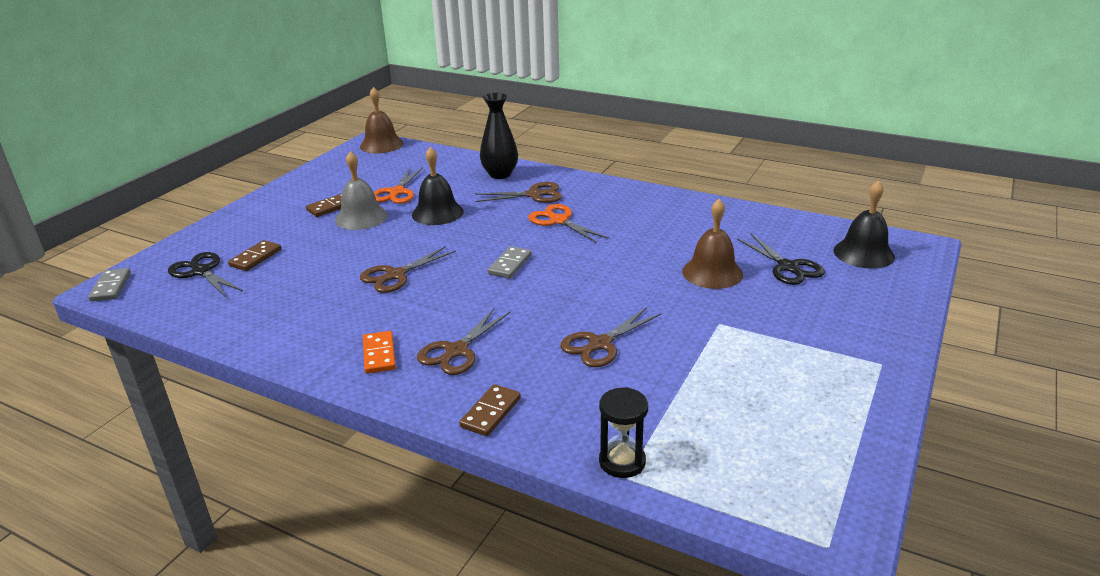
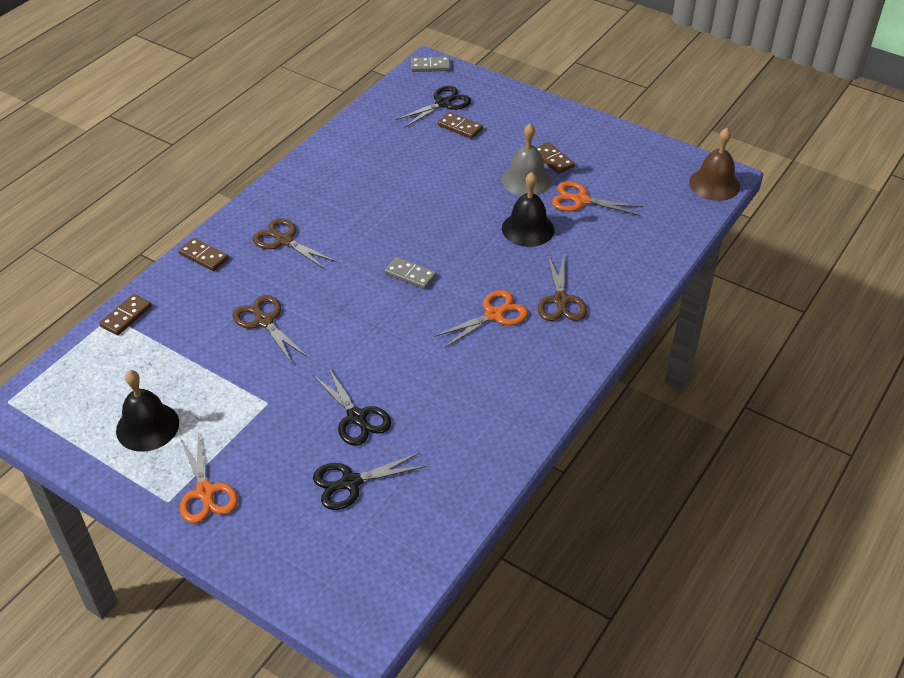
camera: 95 degrees right, 15 degrees up
(379, 354) = (294, 201): orange domino -> none
(395, 275) = (409, 205): brown scissors -> none
(500, 174) = (620, 276): black vase -> none
(622, 461) = (126, 316): black hourglass -> brown domino
(712, 272) = (356, 417): brown bell -> black scissors
(853, 343) = (205, 492): none -> orange scissors
(863, 253) = (362, 563): black bell -> black bell (147, 426)

